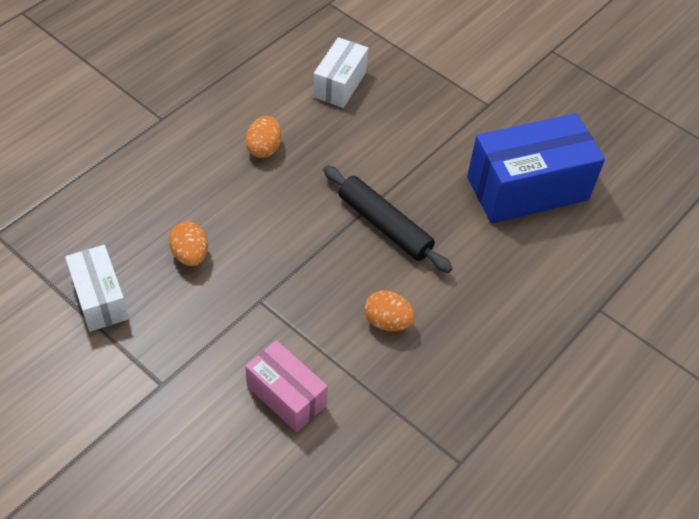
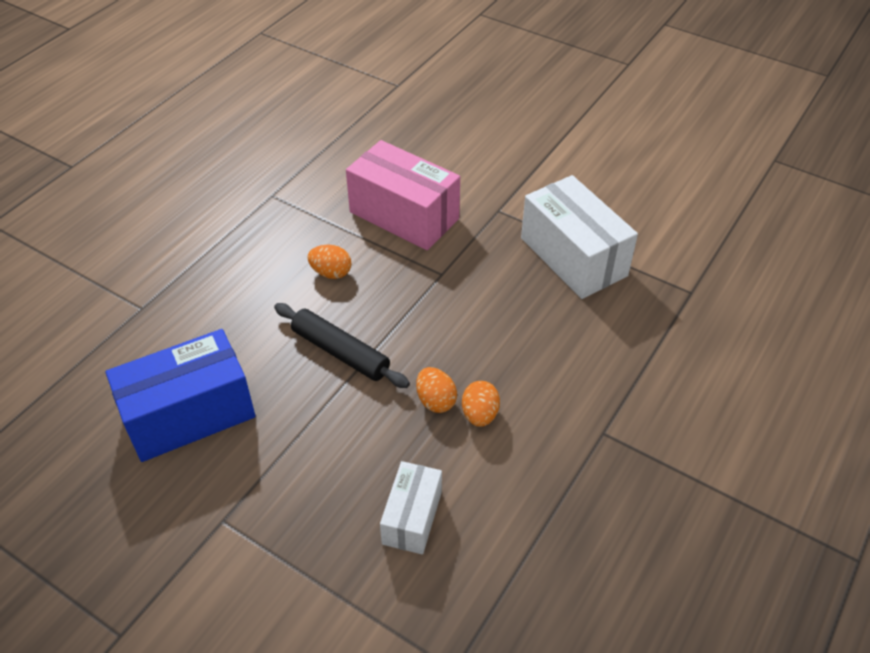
camera: 175 degrees right, 5 degrees down
(100, 299) = (573, 257): white box -> white box, size x1.75
(190, 255) = (514, 300): orange egg -> orange egg (435, 401)
(286, 395) = (404, 215): pink box -> pink box, size x1.75

